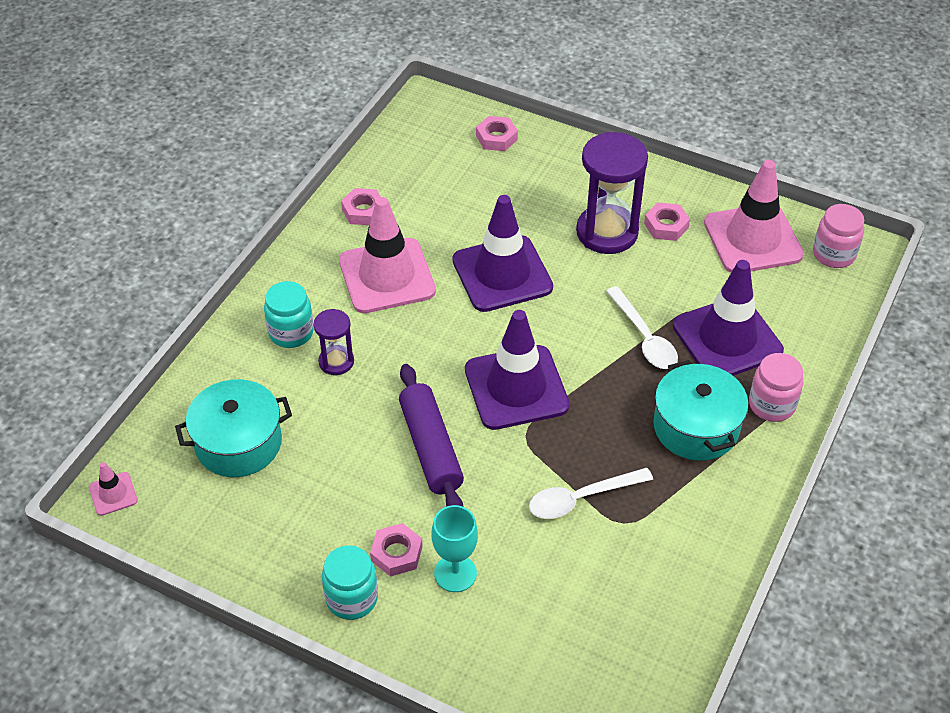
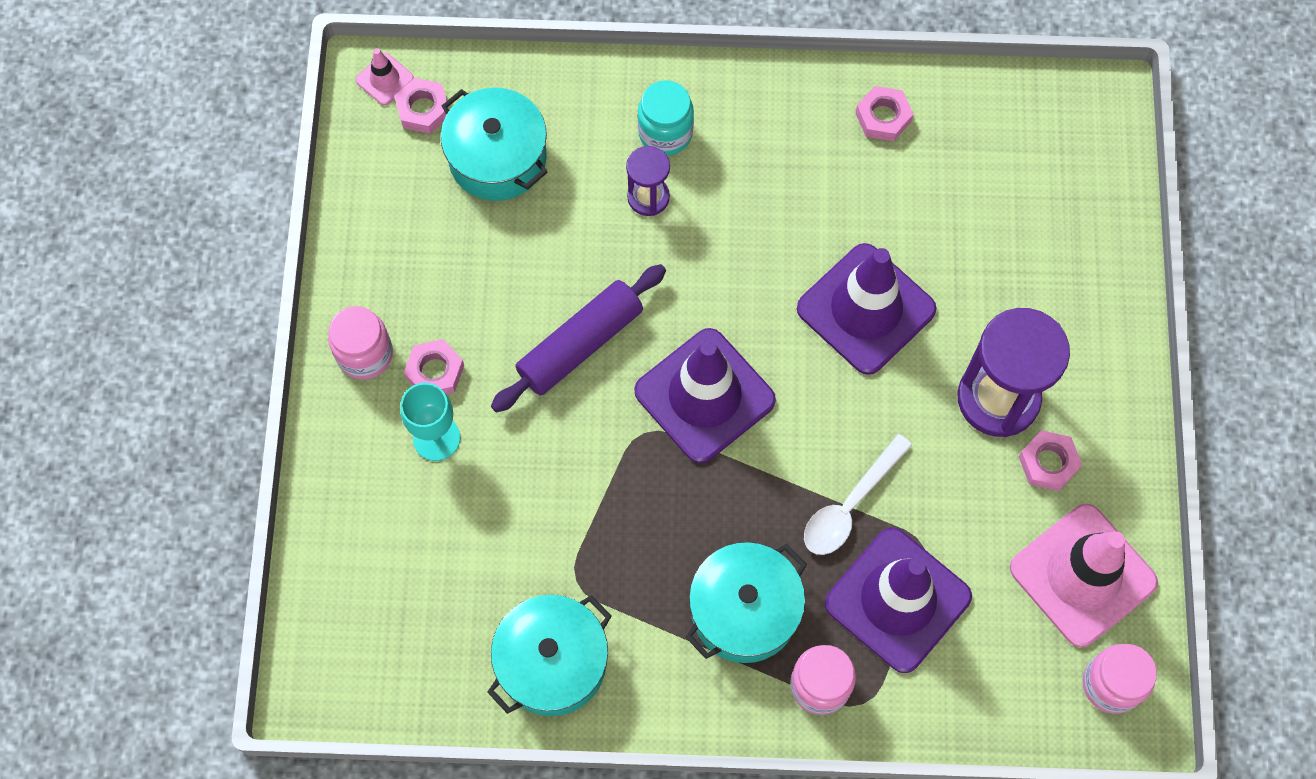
camera: 65 degrees right, 20 degrees up
(352, 598) = (365, 354): turquoise jar -> pink jar
(387, 276) = (796, 189): pink traffic cone -> none
(496, 138) = (1090, 205): pink nut -> pink nut (423, 109)
(581, 498) = (587, 524): white spoon -> none
(684, 563) = (552, 662): none -> turquoise pot

